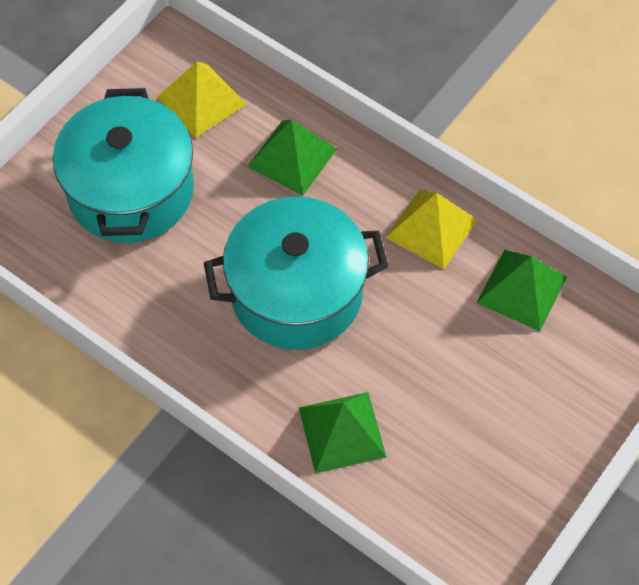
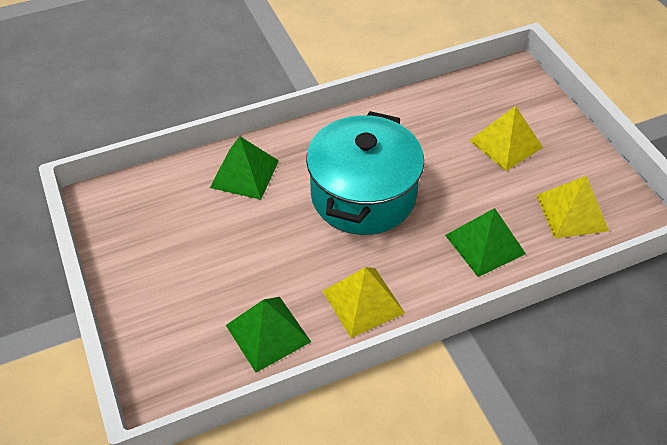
camera: 120 degrees right, 10 degrees down
(131, 191) = (505, 143): turquoise pot -> yellow pyramid

